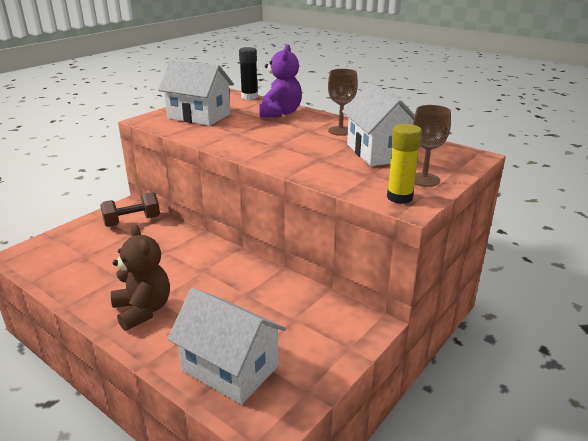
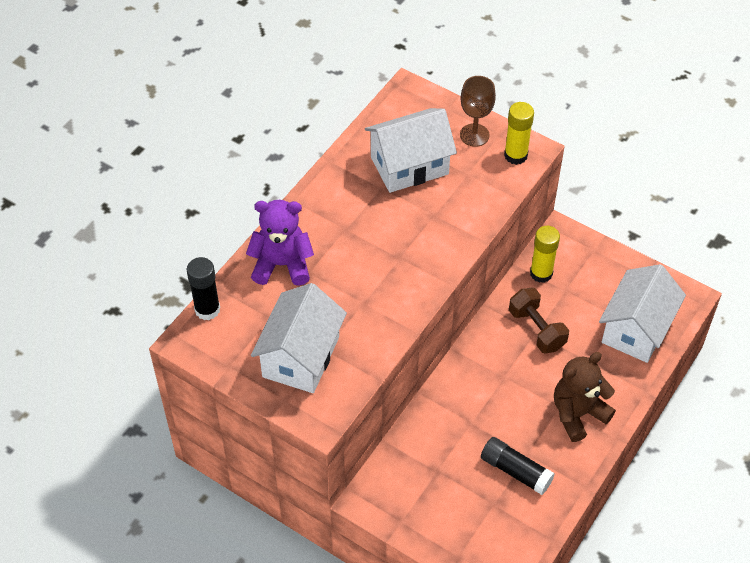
camera: 95 degrees left, 25 degrees up
(106, 269) = (516, 471): none -> black glue stick
(132, 221) = (408, 479): brown dumbbell -> brown dumbbell (536, 329)
(318, 304) = (541, 273): none -> yellow glue stick
(340, 131) = (346, 199): brown goblet -> none

